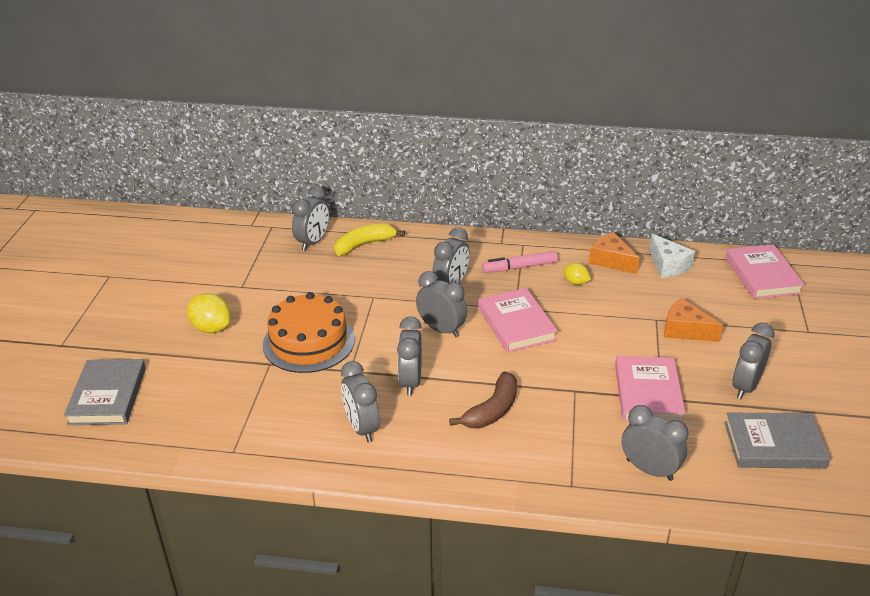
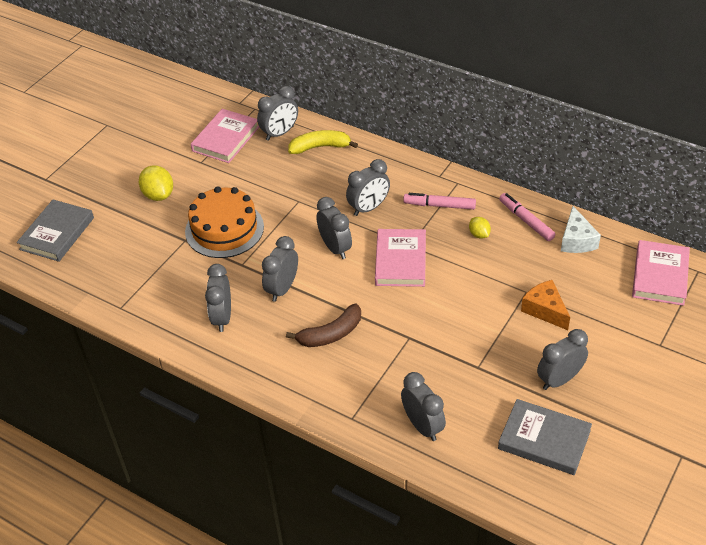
camera: 25 degrees right, 10 degrees up
(611, 261) = (526, 221): orange cheese -> pink marker
(648, 393) = (469, 359): pink book -> pink book (226, 139)

